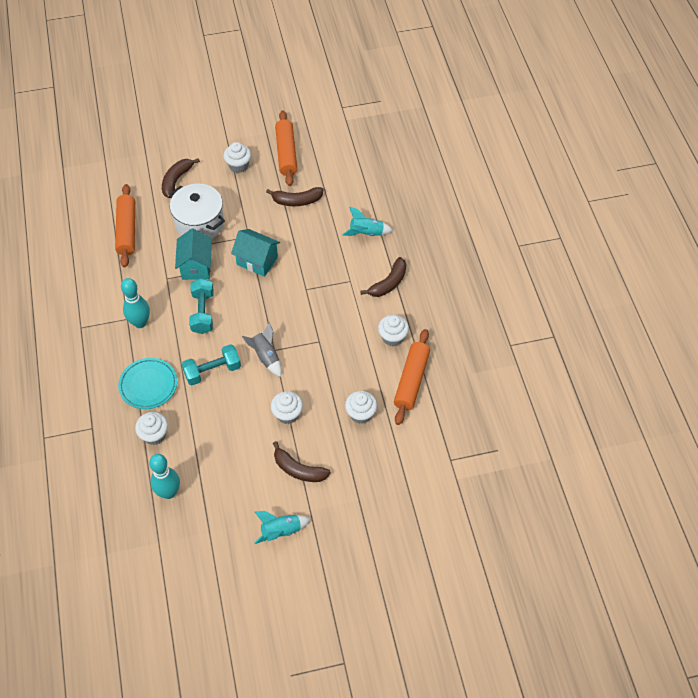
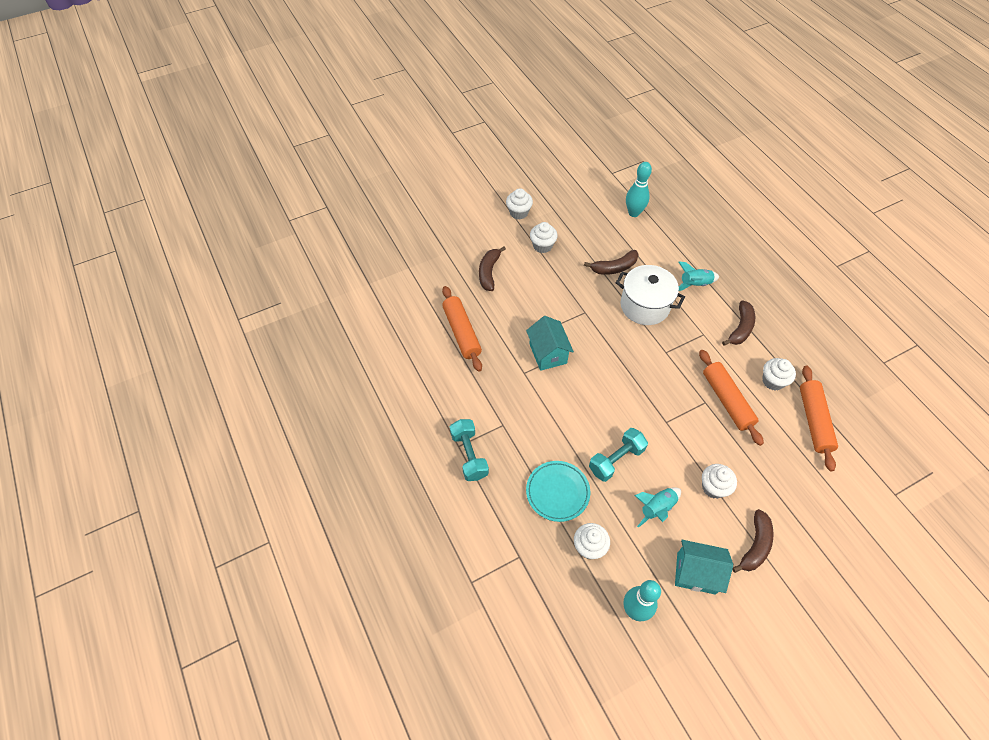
camera: 15 degrees left, 0 degrees up
(140, 323) = (518, 426): turquoise bowling pin -> turquoise bowling pin (633, 213)
(200, 224) = (531, 310): white pot -> white pot (644, 306)
(203, 312) = (577, 400): turquoise dumbbell -> turquoise dumbbell (469, 455)
(257, 261) = (605, 334): turquoise house -> turquoise house (696, 573)
(266, 356) = (662, 431): grey rocket -> none
(281, 531) = (773, 622): turquoise rocket -> turquoise rocket (656, 508)
(286, 153) = (582, 225): orange rolling pin -> orange rolling pin (726, 400)
(298, 469) = (755, 546): brown banana -> brown banana turned 75 degrees counterclockwise
(360, 414) = (784, 468): white cupcake -> white cupcake (518, 213)

